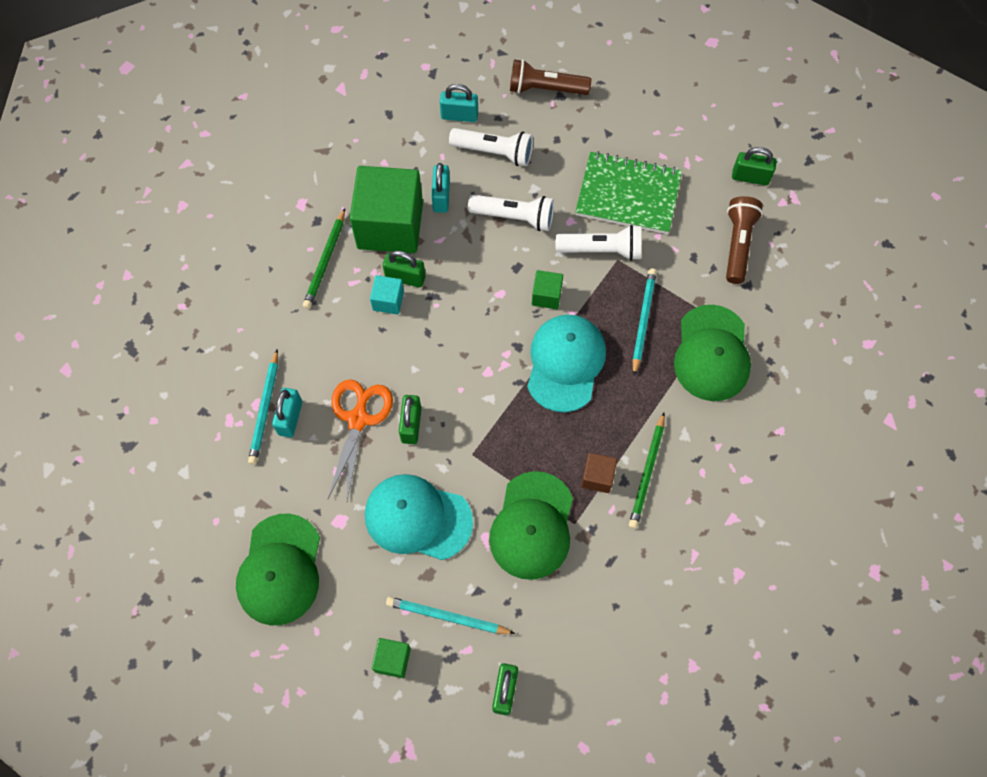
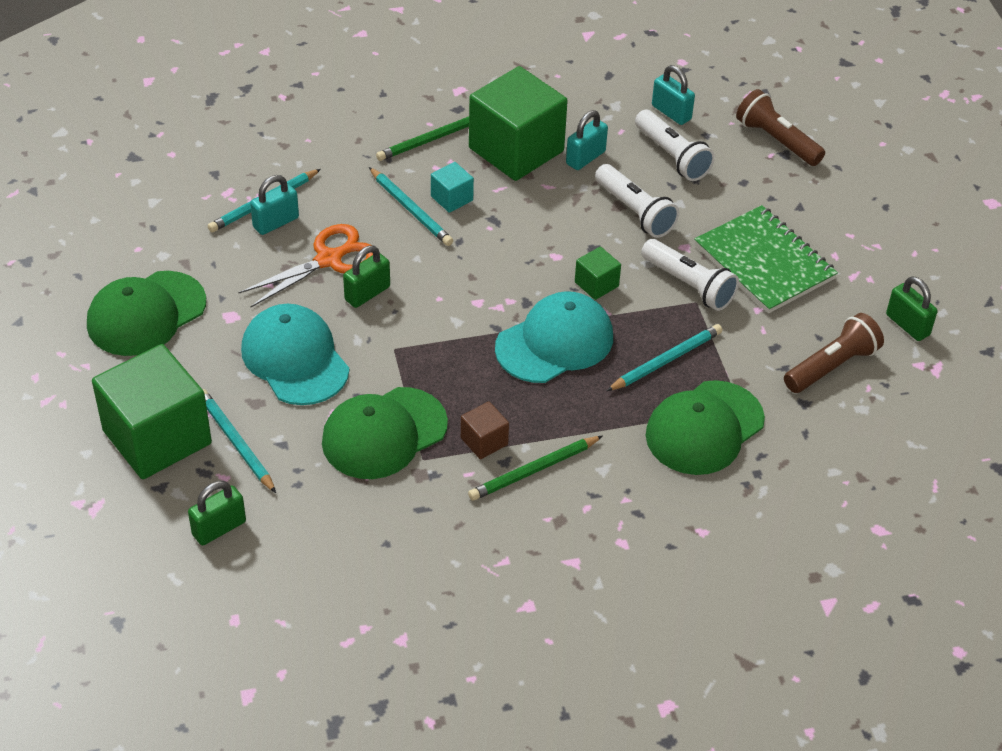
camera: 40 degrees right, 20 degrees down
(370, 332) = (410, 209): none -> turquoise pencil
(392, 660) = (157, 437): green cube -> green cube, size x2.30
(405, 277) = (486, 192): green padlock -> none

